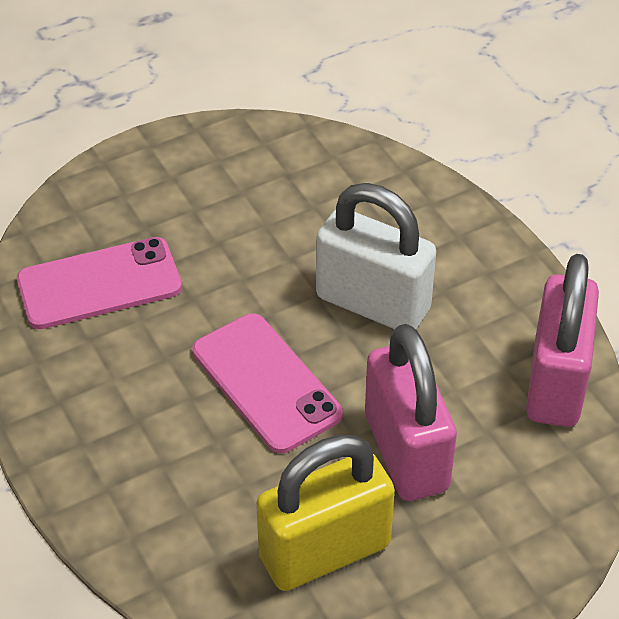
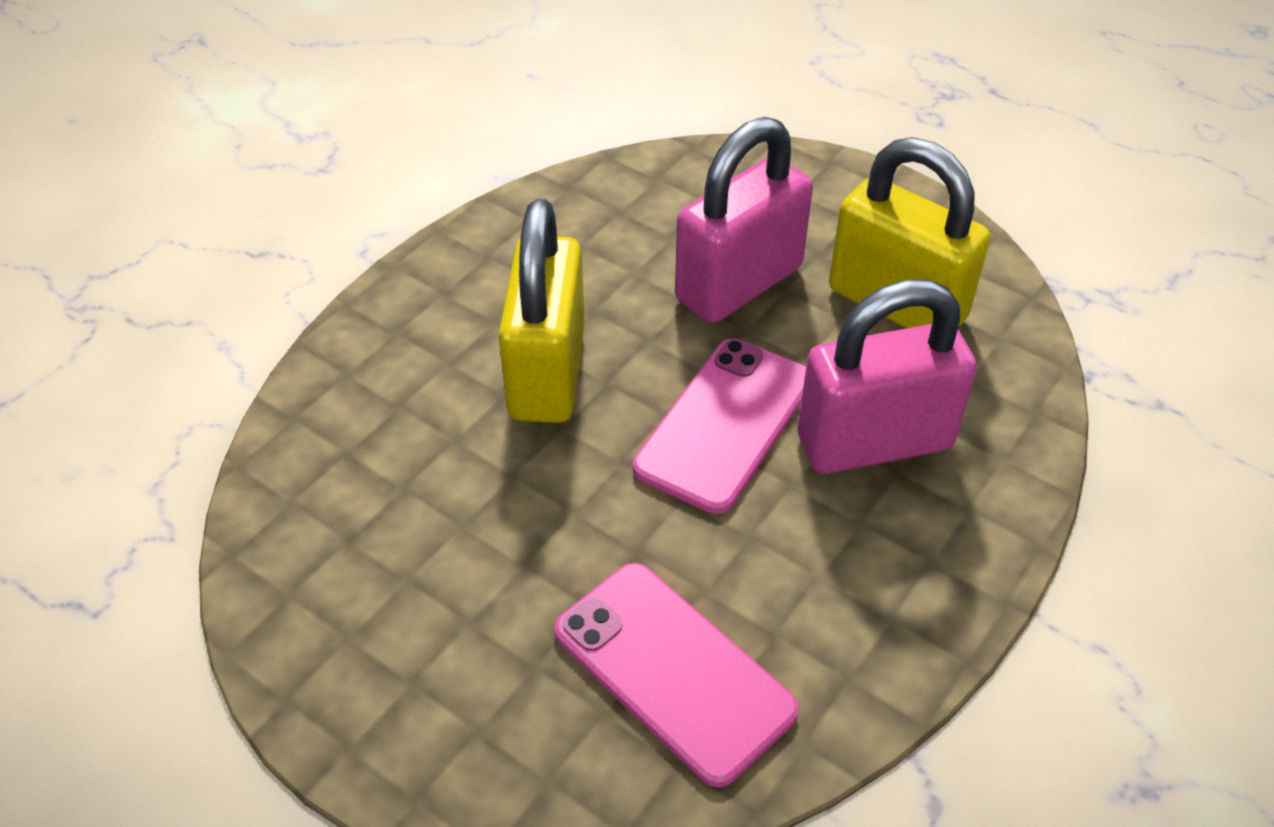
camera: 115 degrees left, 0 degrees up
(373, 303) = (547, 373): white padlock -> yellow padlock
(556, 382) = (578, 206): pink padlock -> pink padlock (874, 442)

